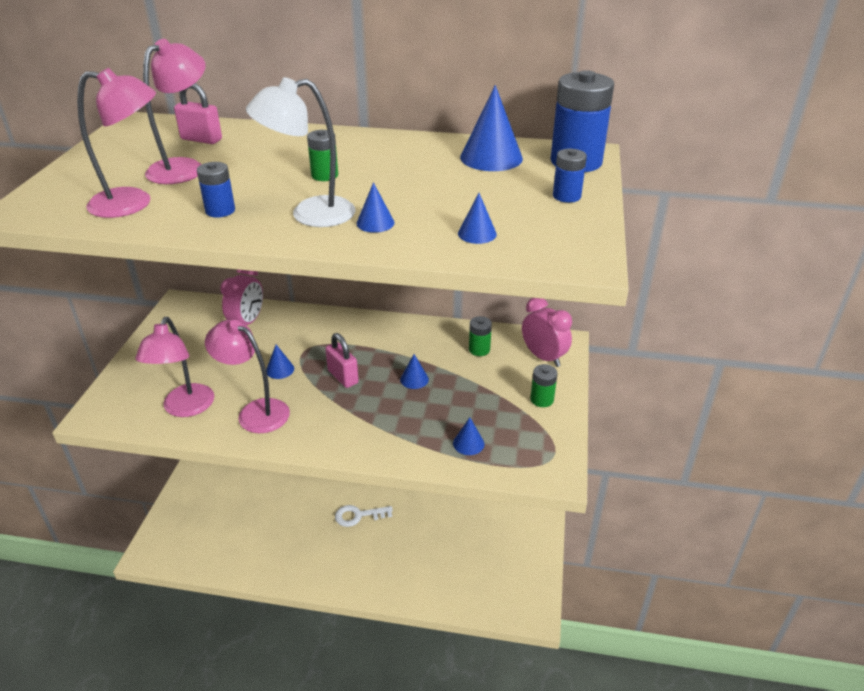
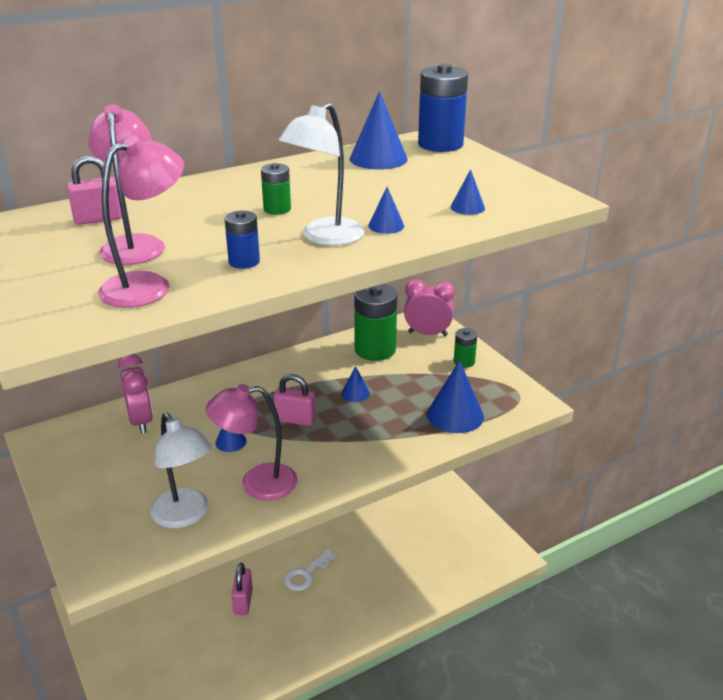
camera: 40 degrees left, 5 degrees down
(185, 408) = (185, 516): pink lamp -> white lamp
(297, 507) = (243, 601): none -> pink padlock
(468, 443) = (455, 415): blue cone -> blue cone, size x1.92
(479, 349) = (375, 350): green battery -> green battery, size x1.97
(566, 196) = (476, 167): blue battery -> none

